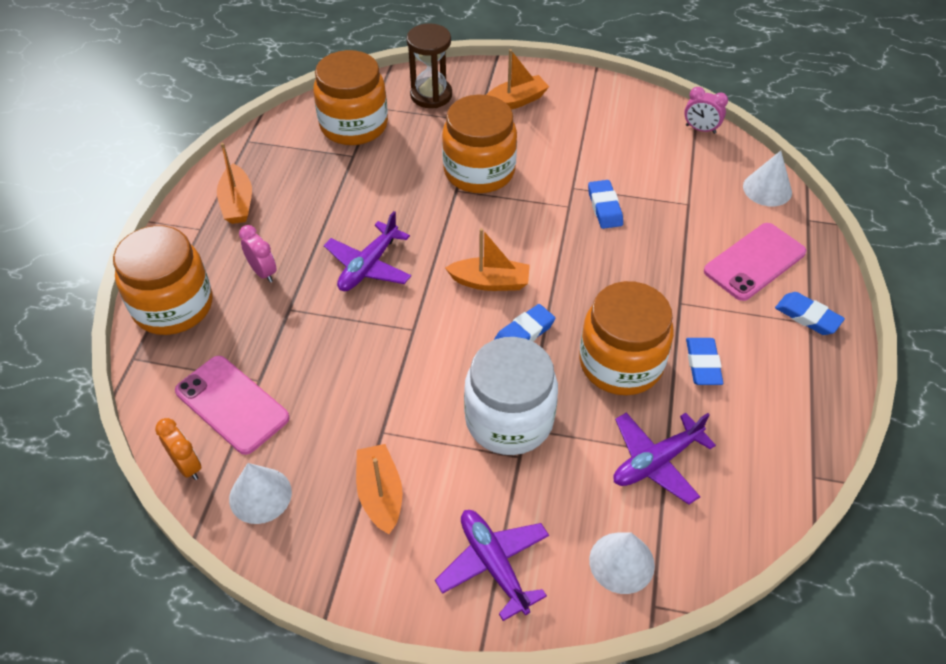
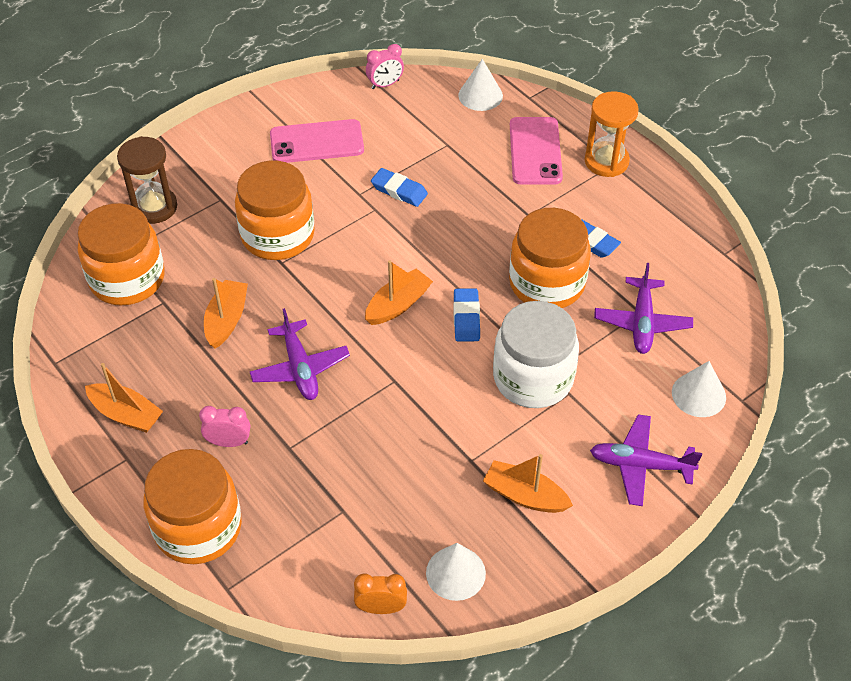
camera: 50 degrees left, 0 degrees up
(232, 404) = (349, 543): pink phone -> pink phone (316, 142)
(515, 101) = (227, 162): orange boat -> orange boat (226, 320)
(807, 316) = (606, 161): blue eraser -> orange hourglass

